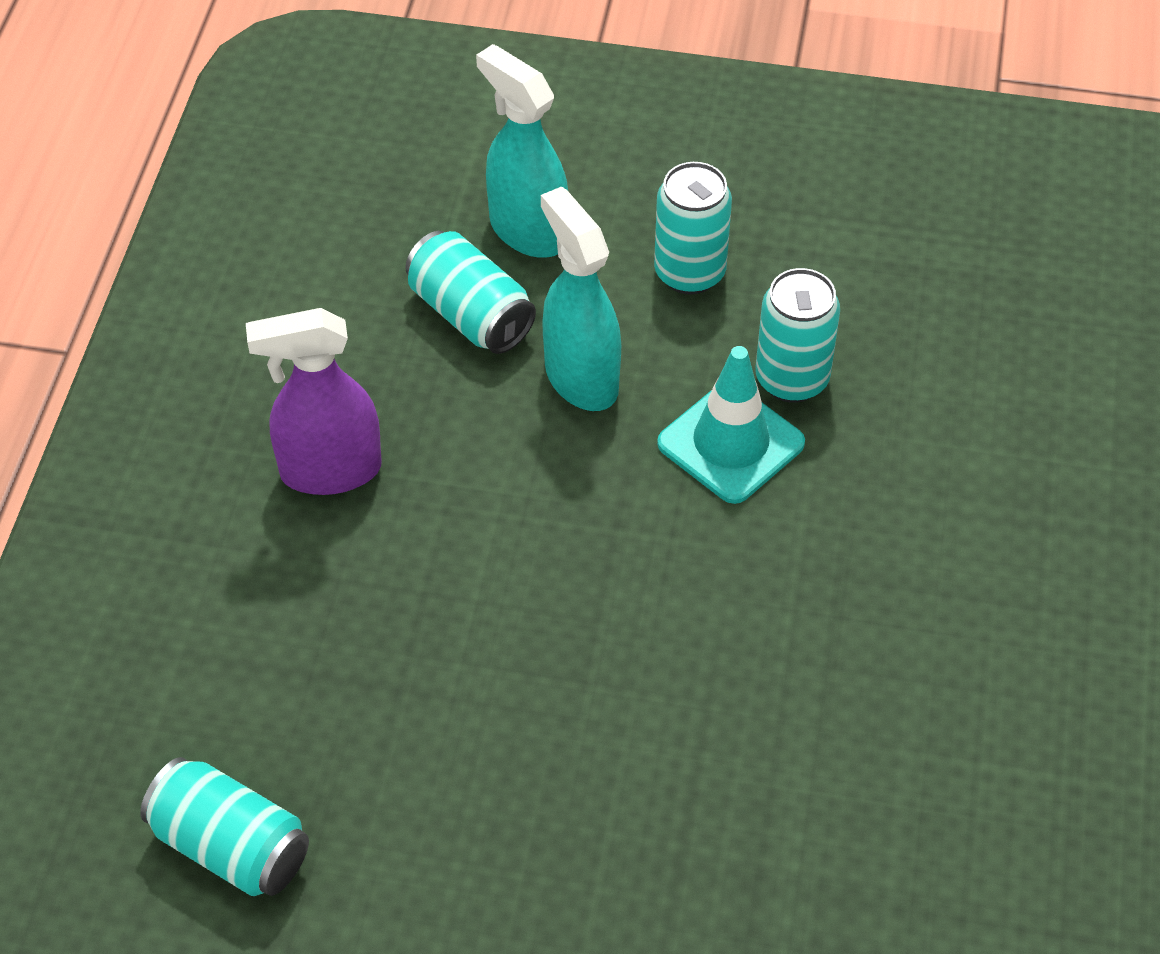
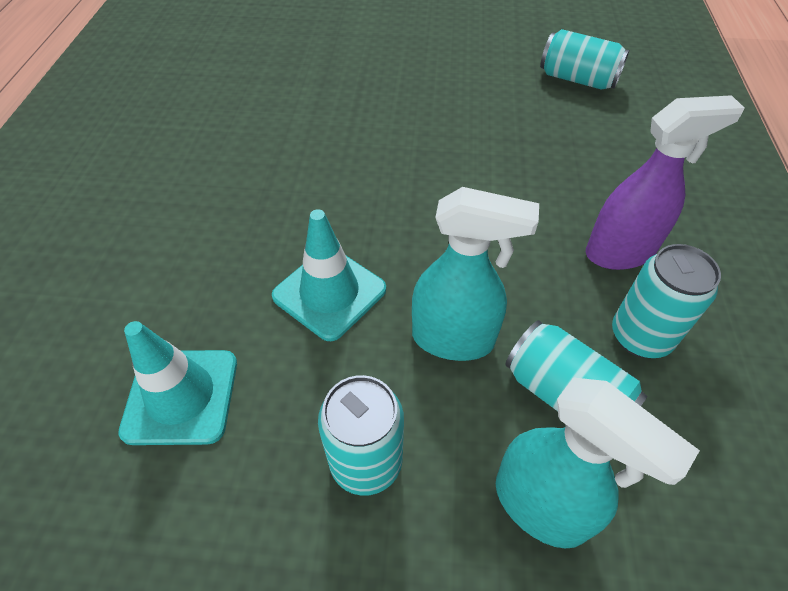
camera: 175 degrees right, 0 degrees up
(580, 378) = (454, 339): turquoise spray bottle -> turquoise spray bottle turned 45 degrees counterclockwise
(792, 379) = (276, 351): turquoise can -> turquoise can (640, 336)
(890, 341) = (181, 396): none -> turquoise traffic cone

